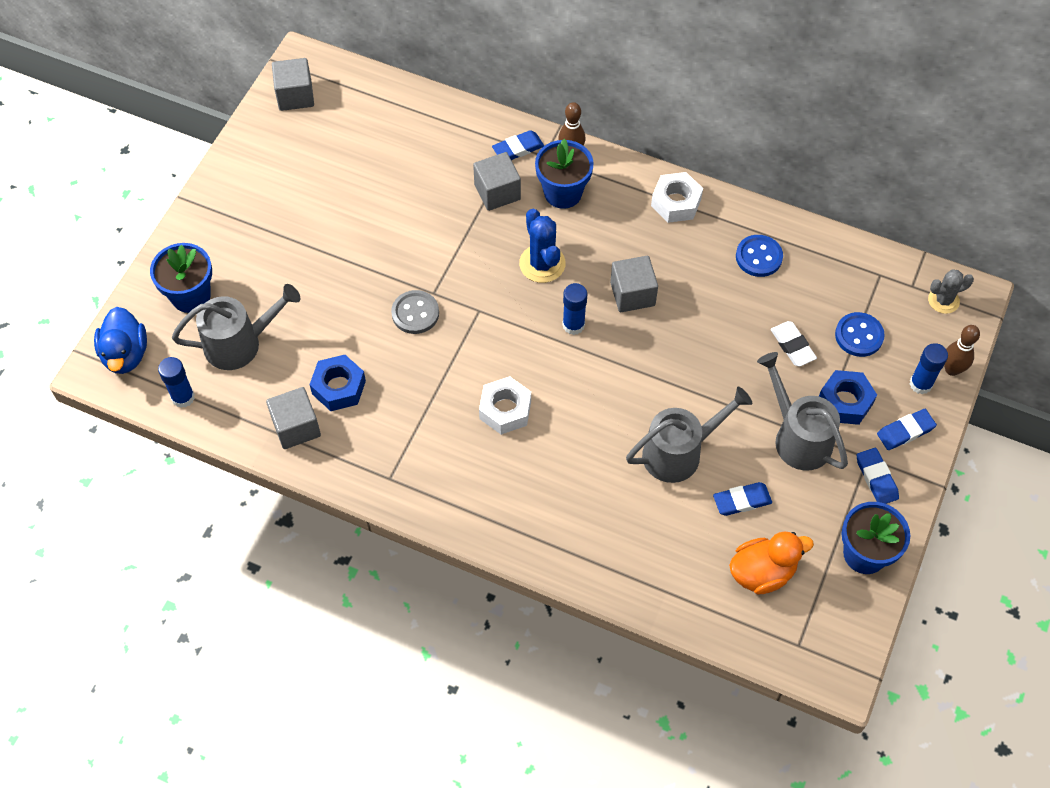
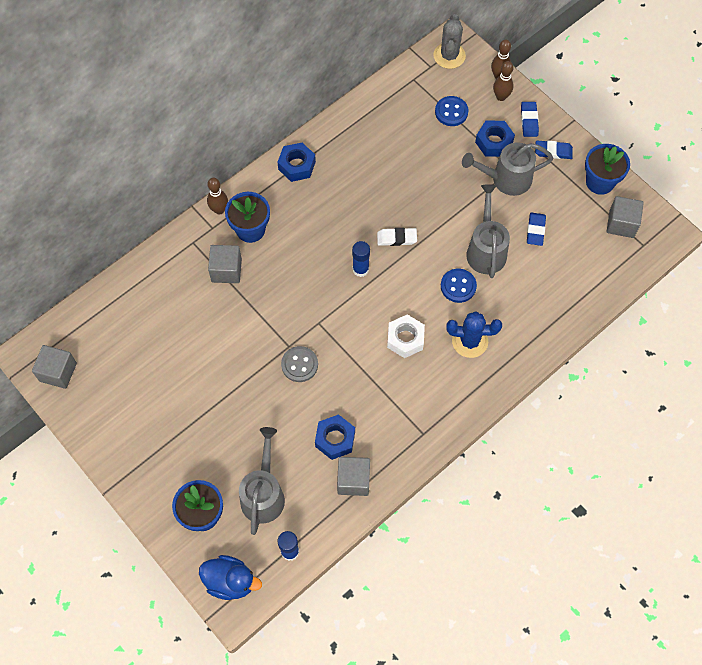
camera: 65 degrees left, 5 degrees up
(518, 148) = (196, 241): blue eraser -> none
(542, 264) = (301, 267): blue cactus -> blue cactus (470, 341)
(632, 294) = (355, 223): grey cube -> grey cube (621, 224)
(676, 202) = (296, 165): white nut -> blue nut
(758, 257) = (365, 138): blue button -> blue button (458, 286)
(762, 572) = (588, 242): orange duck -> none
(792, 346) = (440, 151): white eraser -> white eraser (396, 238)
(920, 384) = (501, 97): blue glue stick -> brown bowling pin
(943, 300) = (449, 56): grey cactus -> grey cactus, size x1.50

